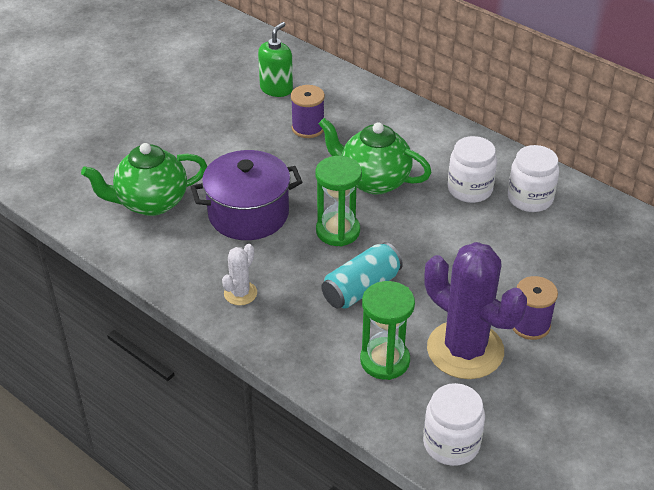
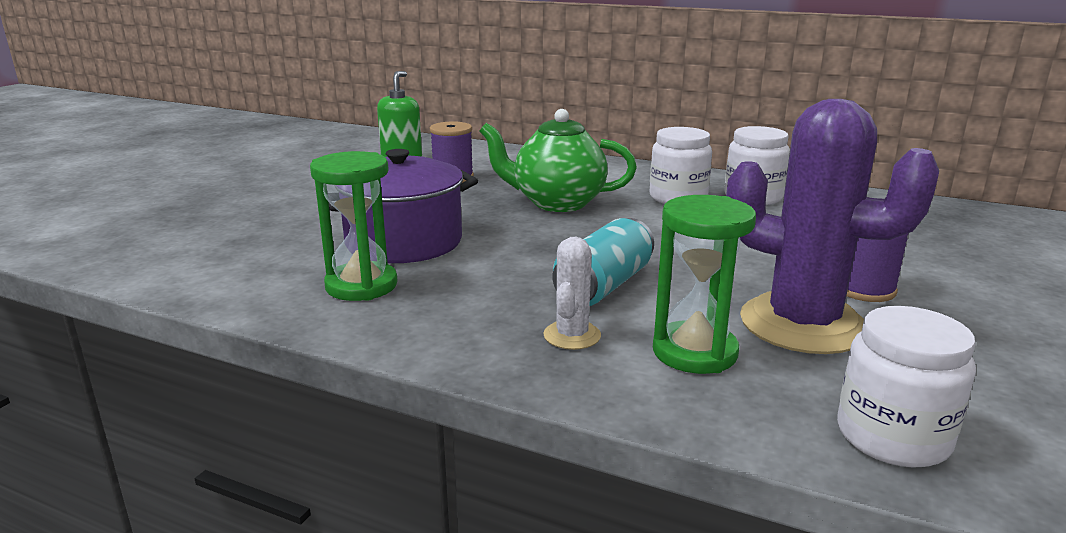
camera: 15 degrees left, 20 degrees down
(150, 203) = (255, 247): green teapot -> none
(240, 293) = (421, 313): white cactus -> white cactus (572, 335)
(338, 231) = (537, 243): green hourglass -> green hourglass (361, 285)

